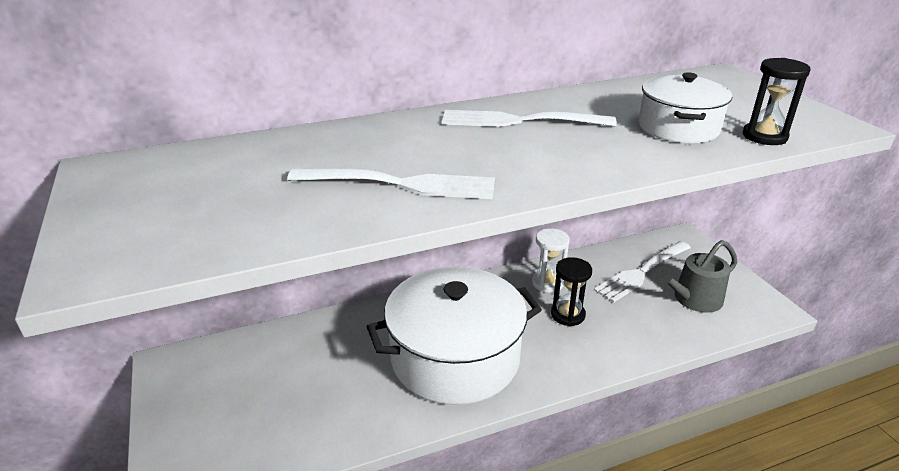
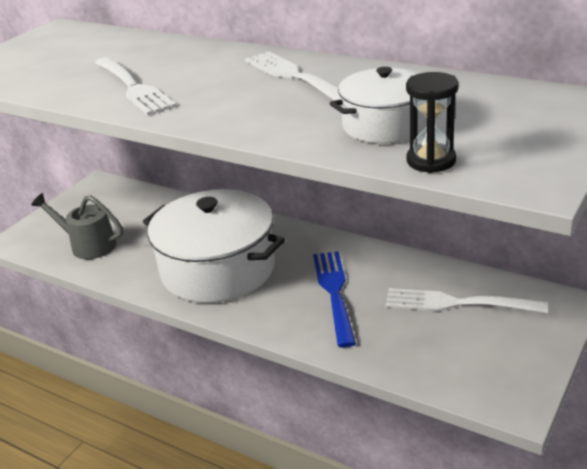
camera: 55 degrees right, 0 degrees up
(547, 283) = (365, 264): white hourglass -> none
(567, 315) = (334, 292): black hourglass -> blue fork
(693, 299) = (457, 348): grey watering can -> grey watering can (88, 245)

